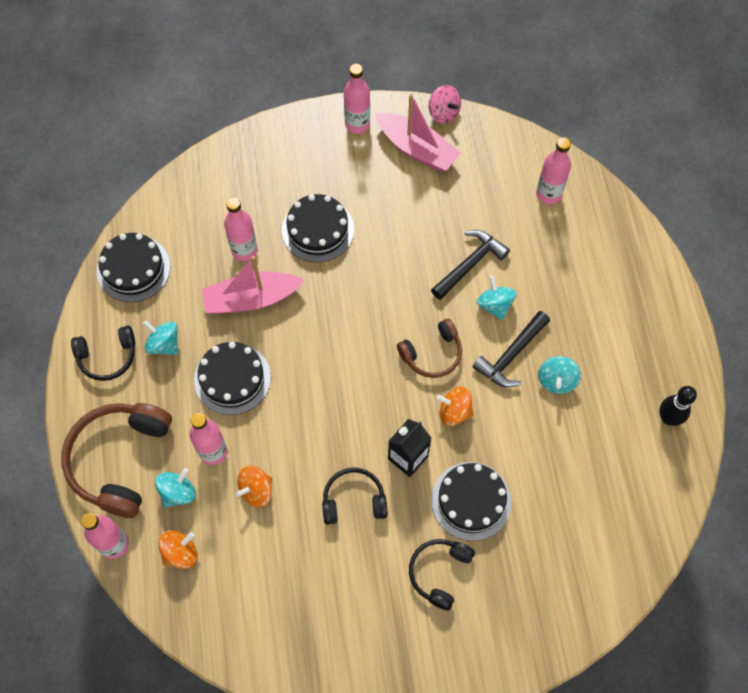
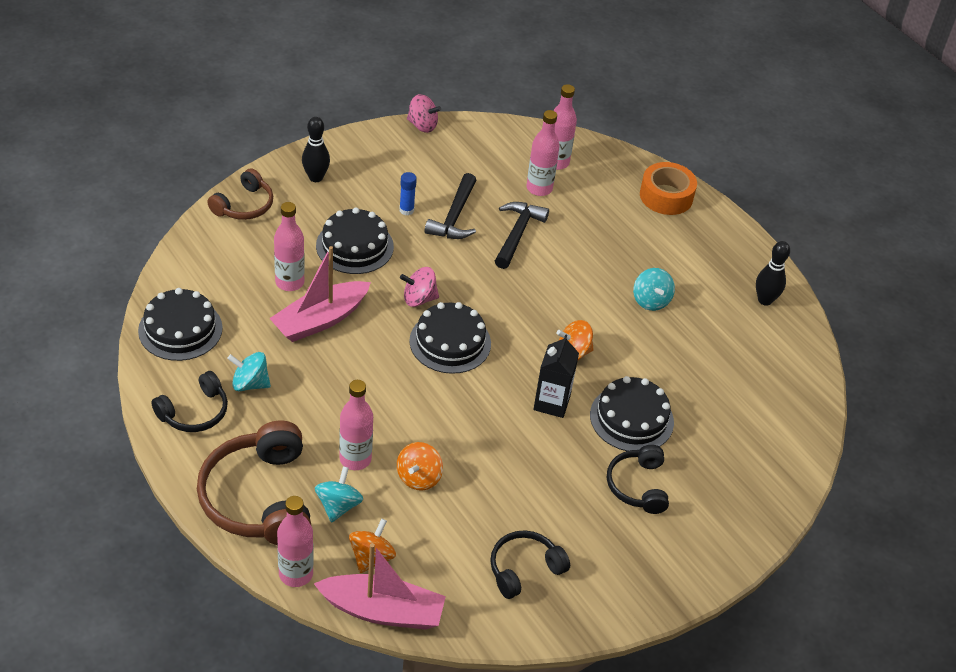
camera: 30 degrees left, 20 degrees down
(232, 378) = (339, 391): black cake -> black cake (450, 342)
(319, 143) = (315, 177): none -> black bowling pin
(346, 305) = (419, 299): none -> pink spinning top
(353, 500) = (520, 454): black headphones -> black headphones (524, 569)
(357, 124) = (344, 153): pink bottle -> pink bottle (539, 188)
(382, 205) = (406, 210): none -> blue glue stick
(416, 149) = (413, 159): pink boat -> pink boat (382, 611)
(432, 354) = (525, 313): brown headphones -> brown headphones (244, 205)
(494, 305) = (559, 259): turquoise spinning top -> none
(511, 355) = (598, 293): black hammer -> black hammer (454, 217)
(635, 267) = (666, 196): none -> orange tape

